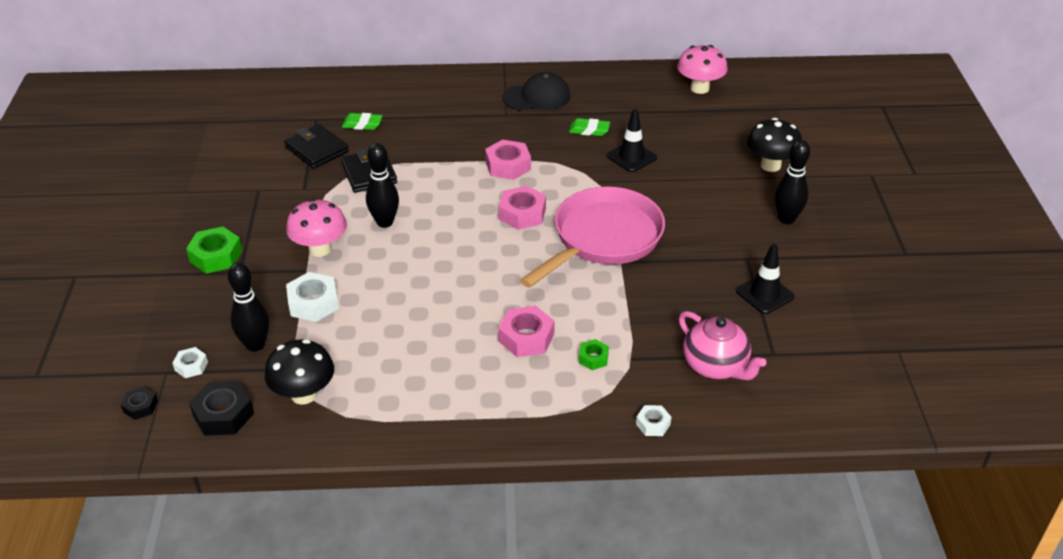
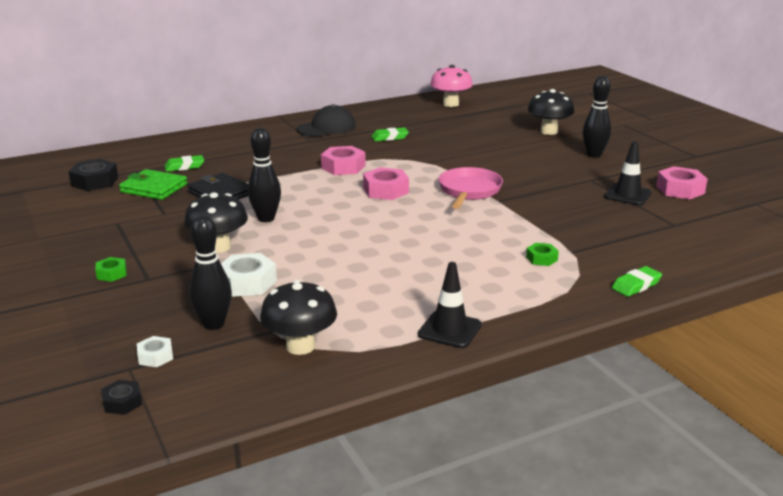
camera: 25 degrees left, 15 degrees down
(216, 256) = (111, 274): green nut -> green nut, size x0.57
(223, 414) = (226, 383): black nut -> black nut (95, 181)
(317, 149) = (154, 188): black wallet -> green wallet
(320, 249) = (219, 247): pink mushroom -> black mushroom
(526, 338) = (471, 260): pink nut -> pink nut (680, 189)
(603, 239) = (469, 191): pink pan -> pink pan, size x0.64
(631, 157) = (440, 145): black traffic cone -> black traffic cone (449, 330)
(653, 424) = (636, 285): white nut -> green eraser
(716, 366) = (642, 241): pink teapot -> none

